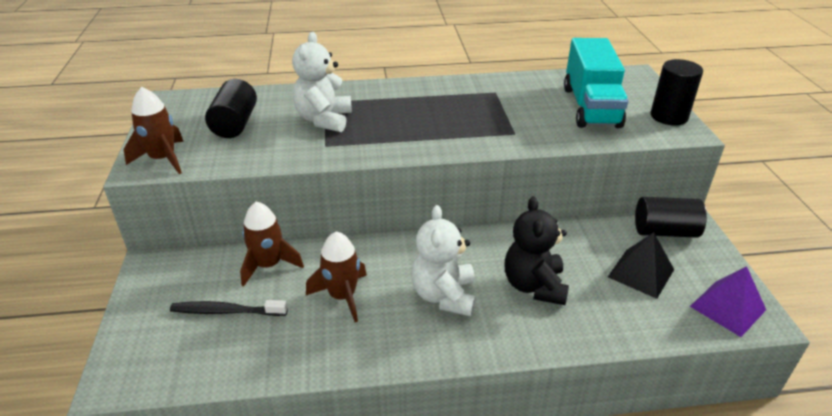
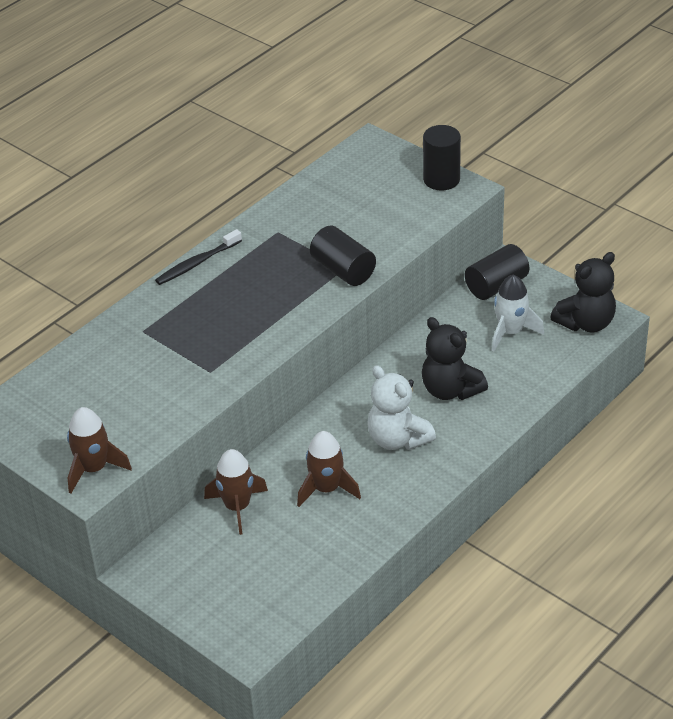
camera: 40 degrees left, 5 degrees up
(226, 311) = (257, 557): black toothbrush -> black toothbrush (197, 263)
(235, 124) = (99, 401): black cylinder -> black cylinder (343, 270)
(324, 120) = (171, 349): white teddy bear -> none
(590, 107) = (373, 203): turquoise truck -> none
(641, 273) = (510, 332): black pyramid -> white rocket
(727, 308) = (586, 323): purple pyramid -> black teddy bear

